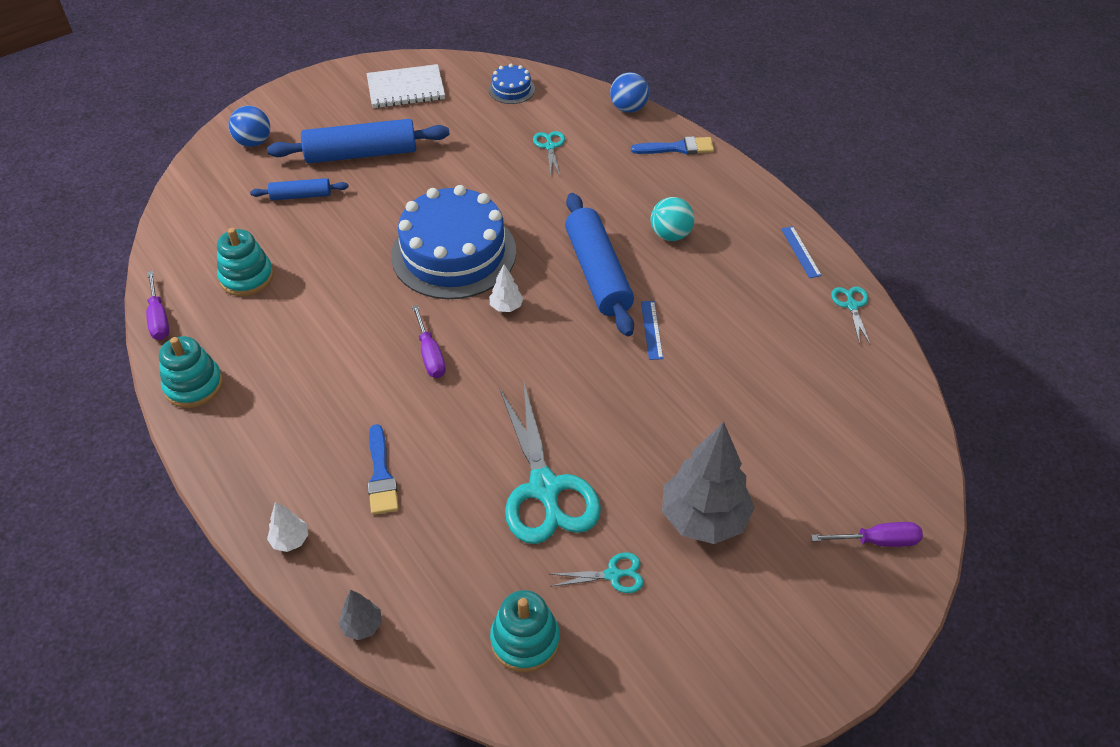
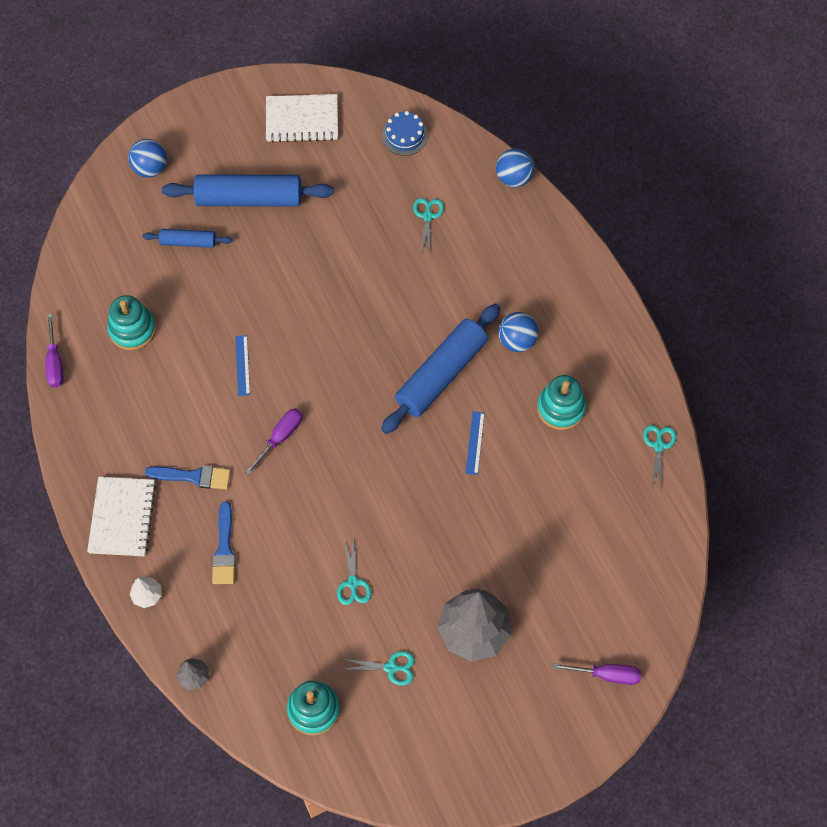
camera: 10 degrees right, 15 degrees up
(194, 385) = (81, 437): turquoise stacking toy -> turquoise stacking toy (561, 408)
(251, 460) = (122, 517): none -> white notebook
(430, 354) = (280, 438): purple screwdriver -> purple screwdriver turned 135 degrees counterclockwise
(453, 253) = (317, 331): blue cake -> none
(506, 307) = (353, 398): white tree -> none
(545, 488) = (353, 583): turquoise scissors -> turquoise scissors, size x0.45
(597, 273) = (441, 374): blue rolling pin -> blue rolling pin turned 45 degrees clockwise
(670, 234) = (517, 341): turquoise ball -> blue ball
(677, 148) = (549, 237): blue brush -> blue brush (193, 476)
(800, 252) = (631, 379): blue ruler -> blue ruler (242, 365)

